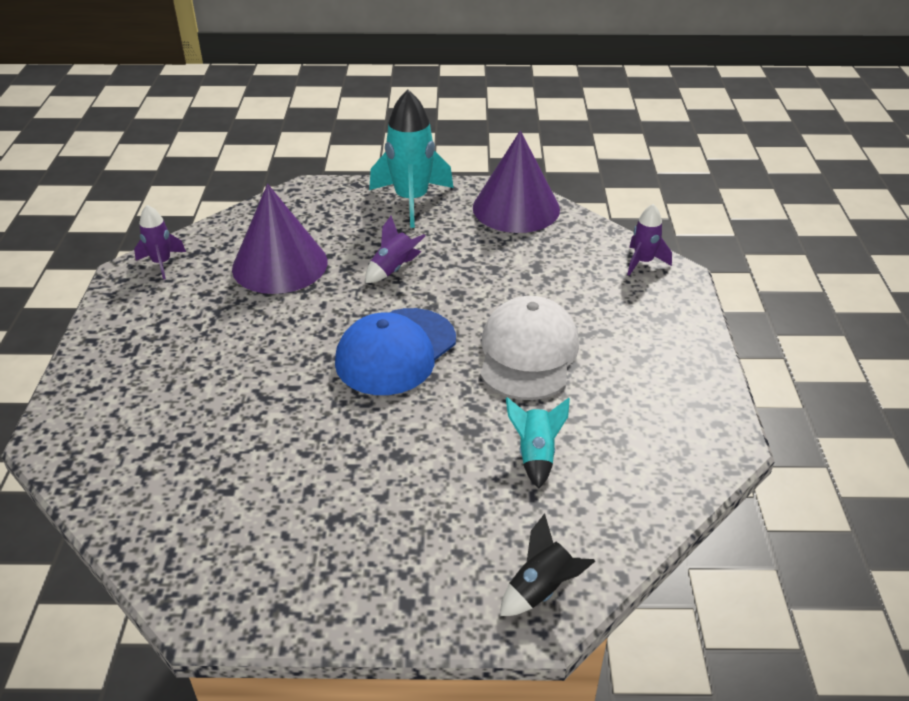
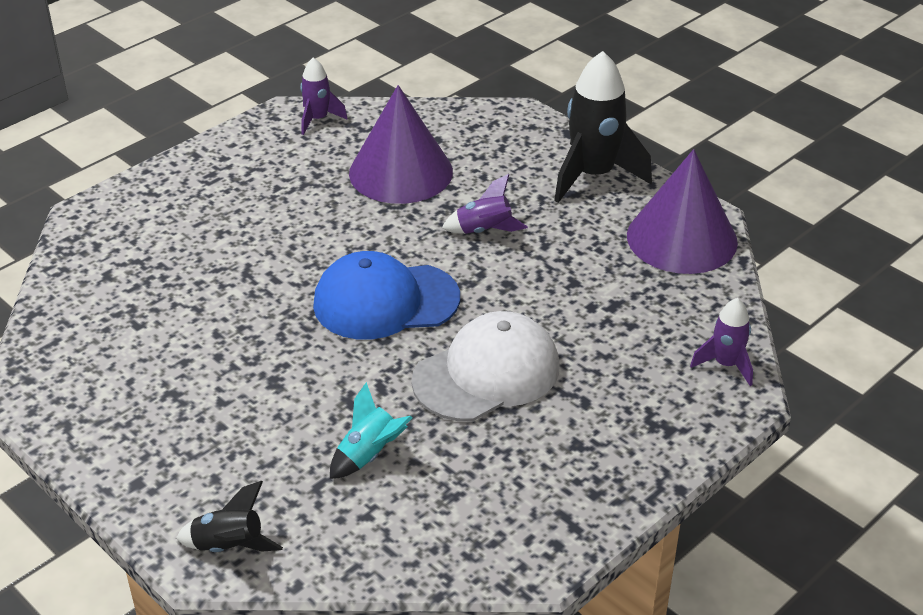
camera: 45 degrees right, 0 degrees up
(411, 200) = (593, 175): turquoise rocket -> black rocket

